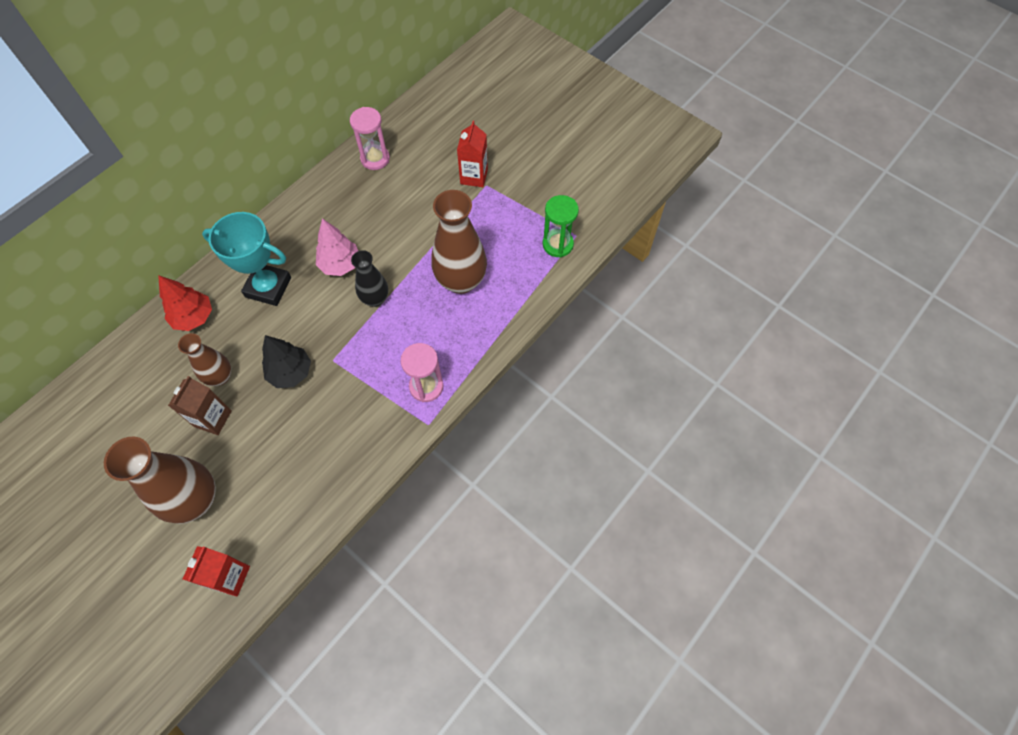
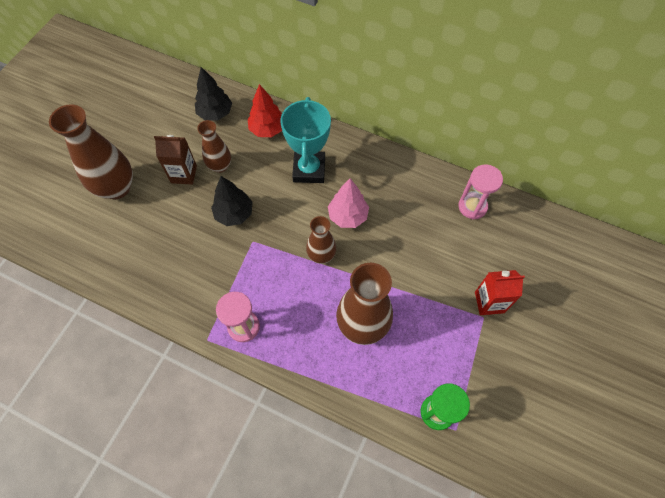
camera: 75 degrees right, 0 degrees up
(141, 369) = (215, 113): none -> black tree
(230, 577) = (59, 232): red carton -> none
(375, 299) = (321, 255): black vase -> brown vase

